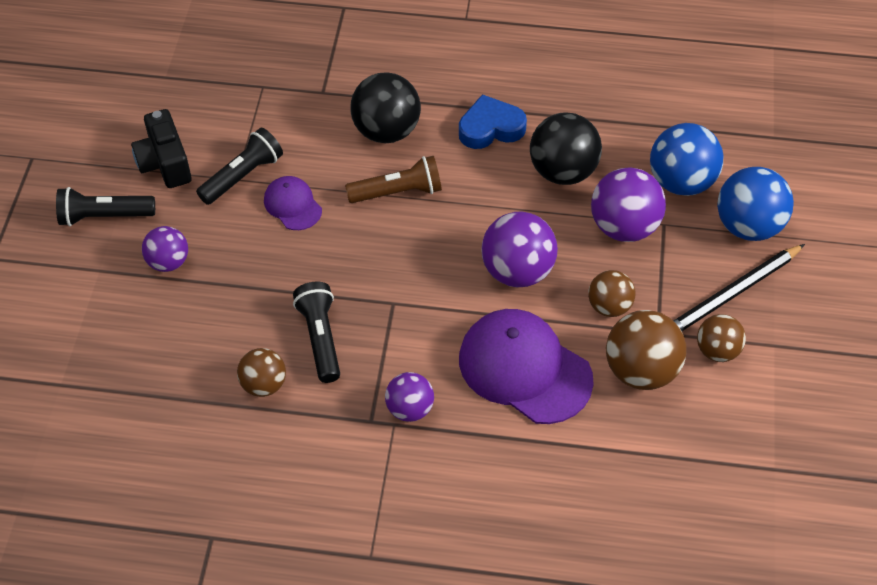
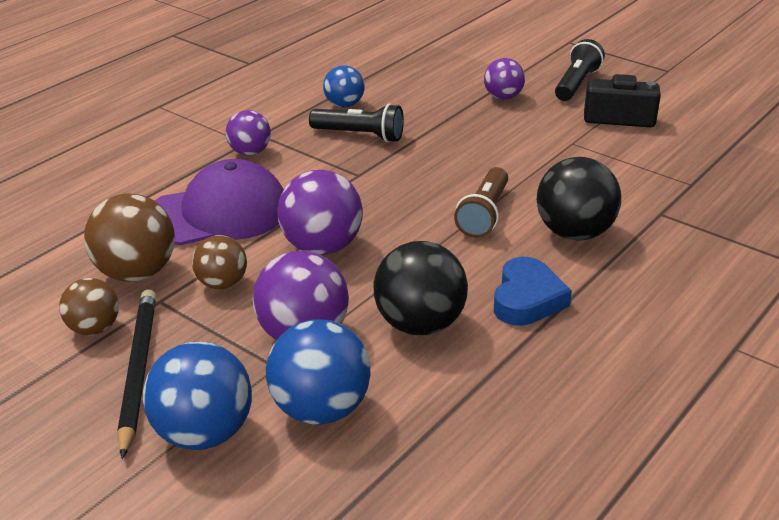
camera: 120 degrees right, 20 degrees down
(242, 176) = (573, 146): black flashlight -> none
(264, 384) = (344, 105): brown ball -> blue ball
(292, 205) = (517, 160): purple cap -> none

